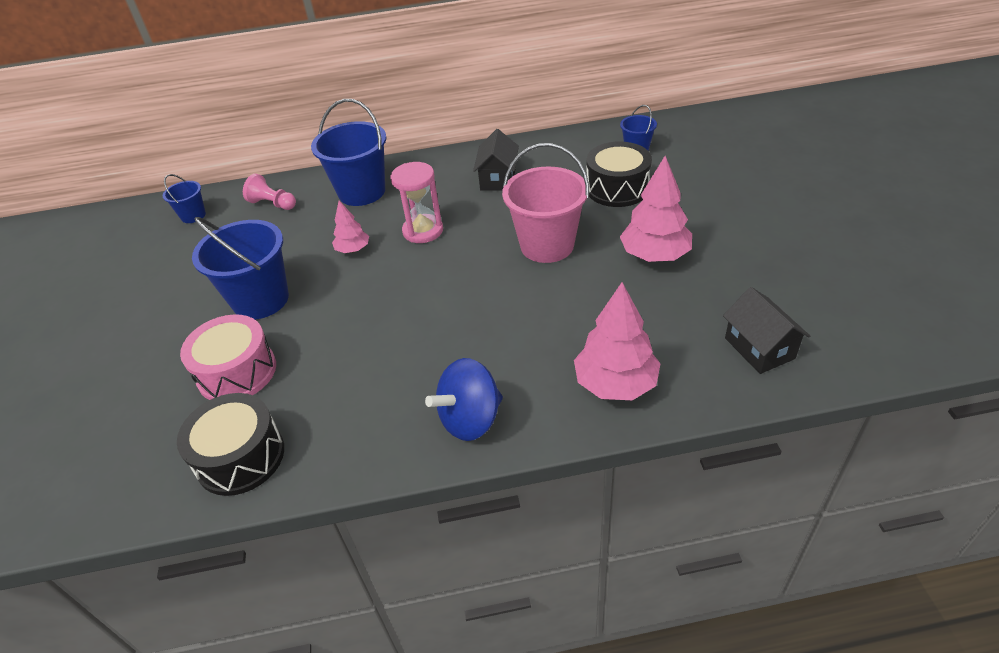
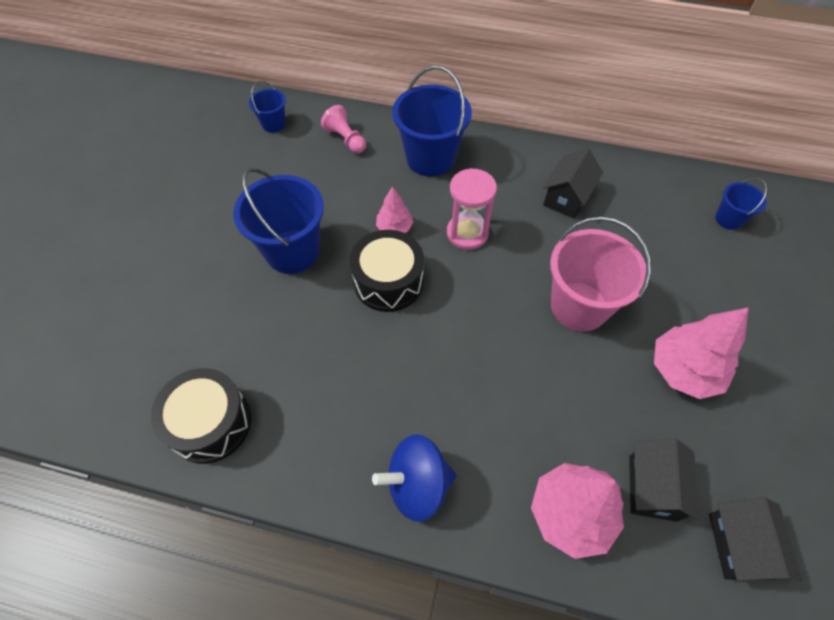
camera: 20 degrees right, 15 degrees up
(237, 372) = (242, 326): pink drum -> none
(617, 188) = (684, 263): black drum -> black drum (388, 281)
(672, 339) = (652, 487): none -> black house

